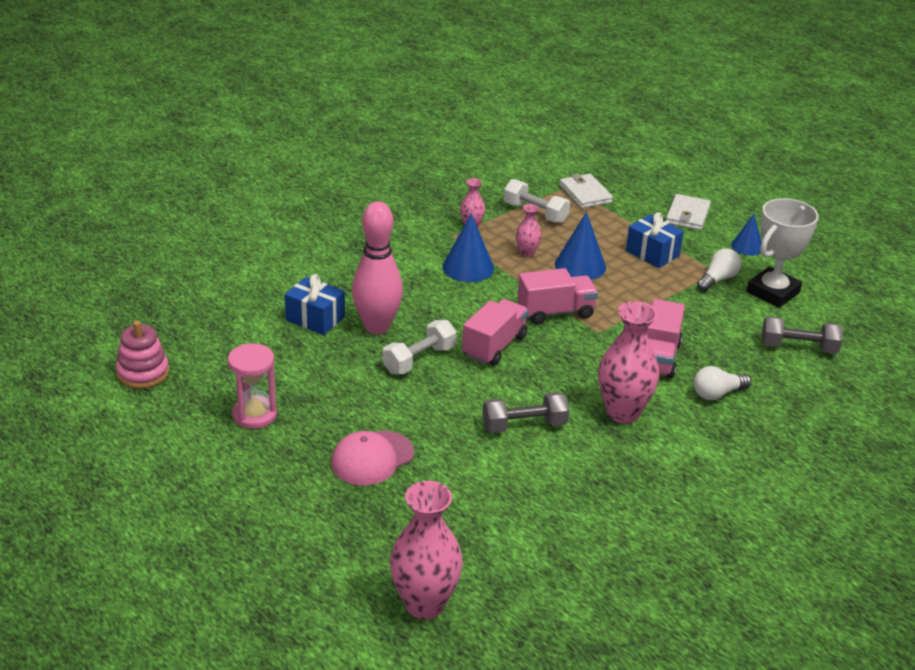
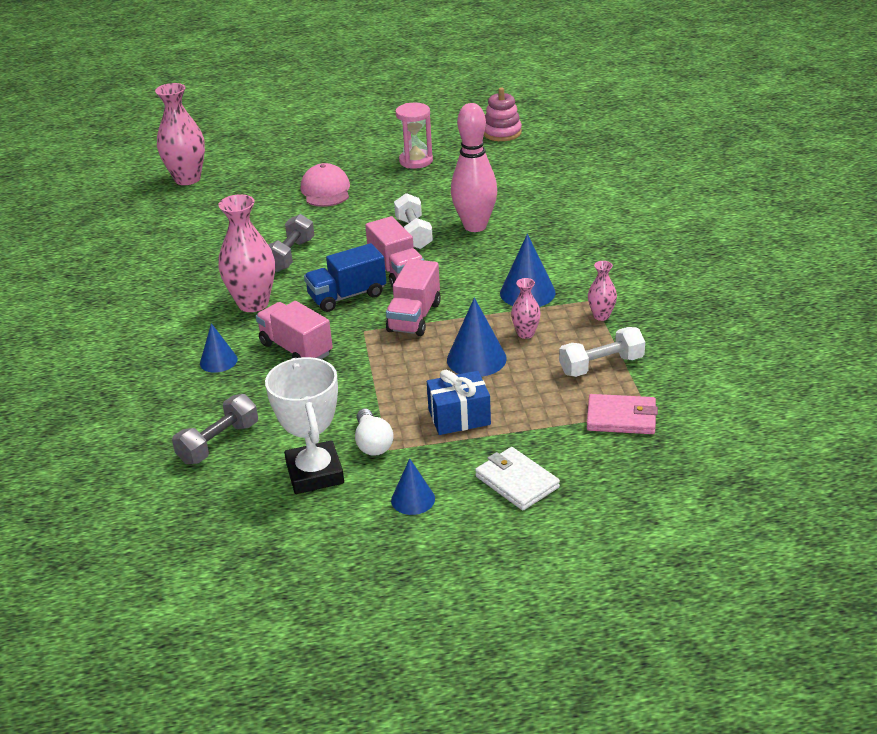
camera: 125 degrees right, 0 degrees up
(315, 319) = (511, 203): blue gift -> none
(559, 360) = (347, 296): none -> blue truck
(585, 194) = (621, 418): white wallet -> pink wallet
(717, 394) = (218, 361): white light bulb -> blue cone

